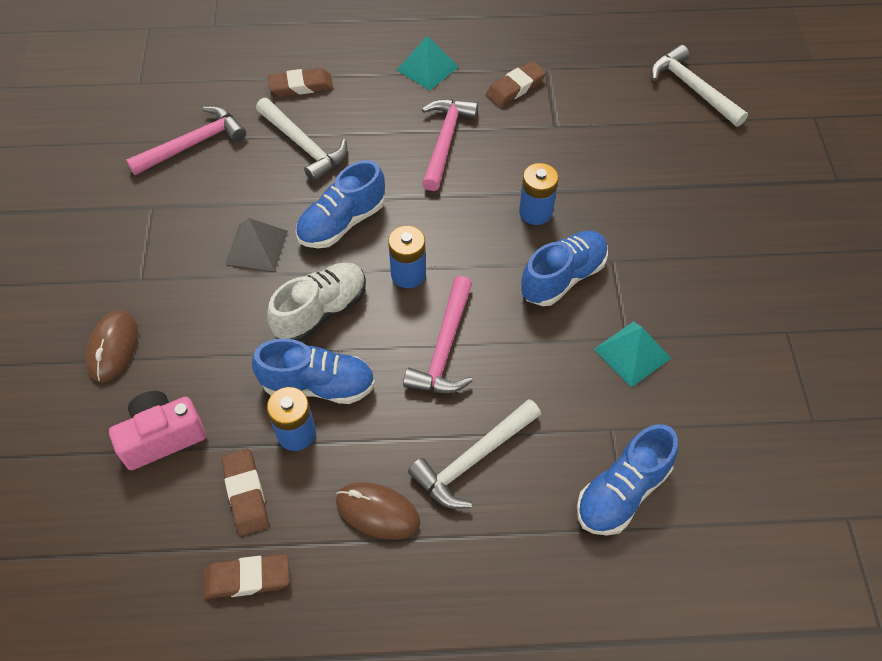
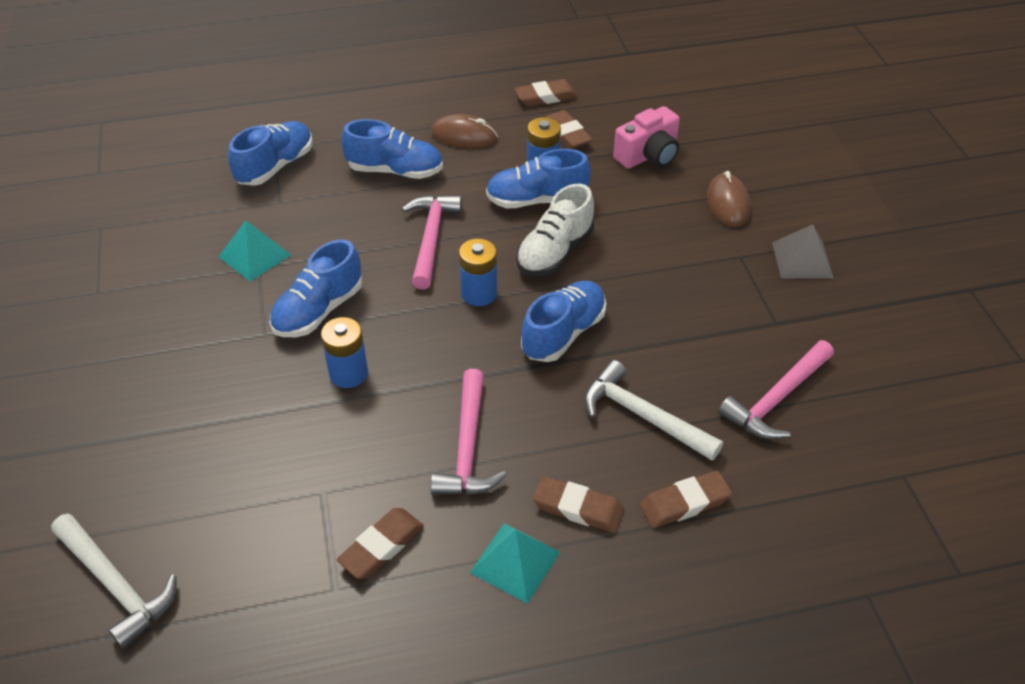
camera: 170 degrees right, 10 degrees down
(256, 247) = (643, 298): grey pyramid -> grey pyramid (802, 260)
(375, 92) = (578, 508): none -> brown eraser
(473, 460) = (395, 171): white hammer -> blue shoe

